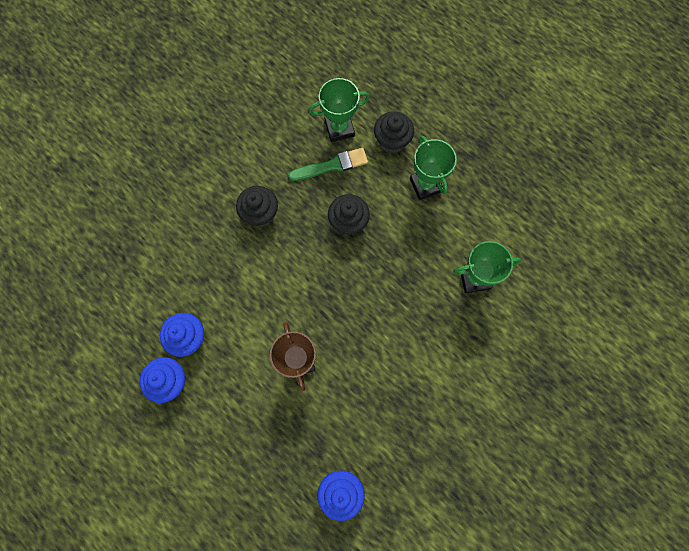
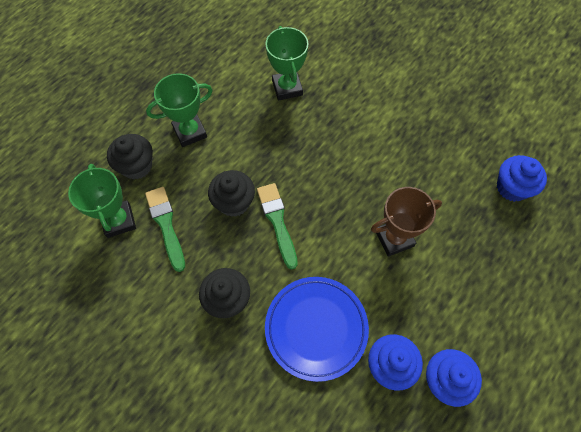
camera: 95 degrees left, 10 degrees down
(226, 281) = (316, 328): none -> blue plate
(326, 258) = (277, 222): none -> green brush

